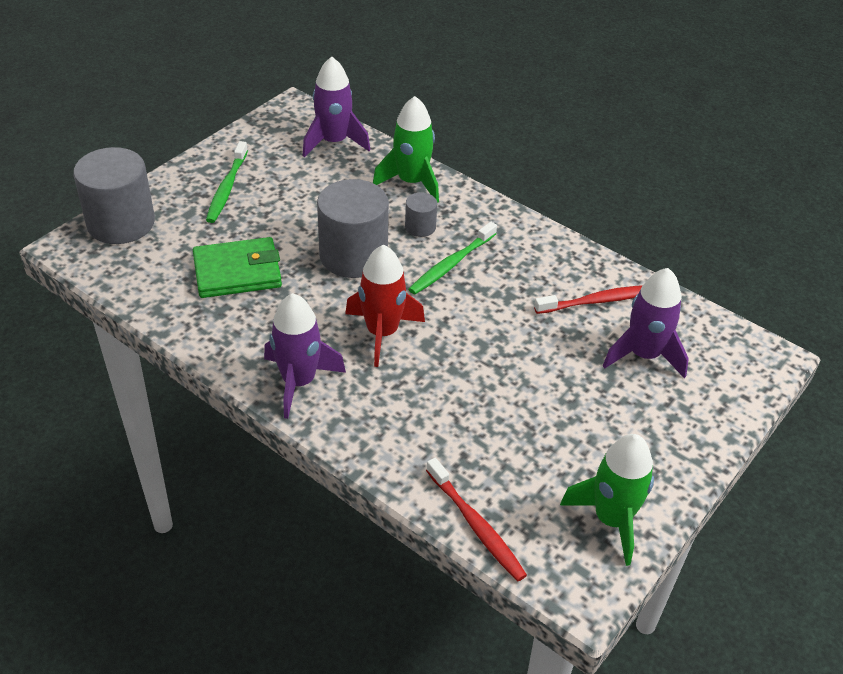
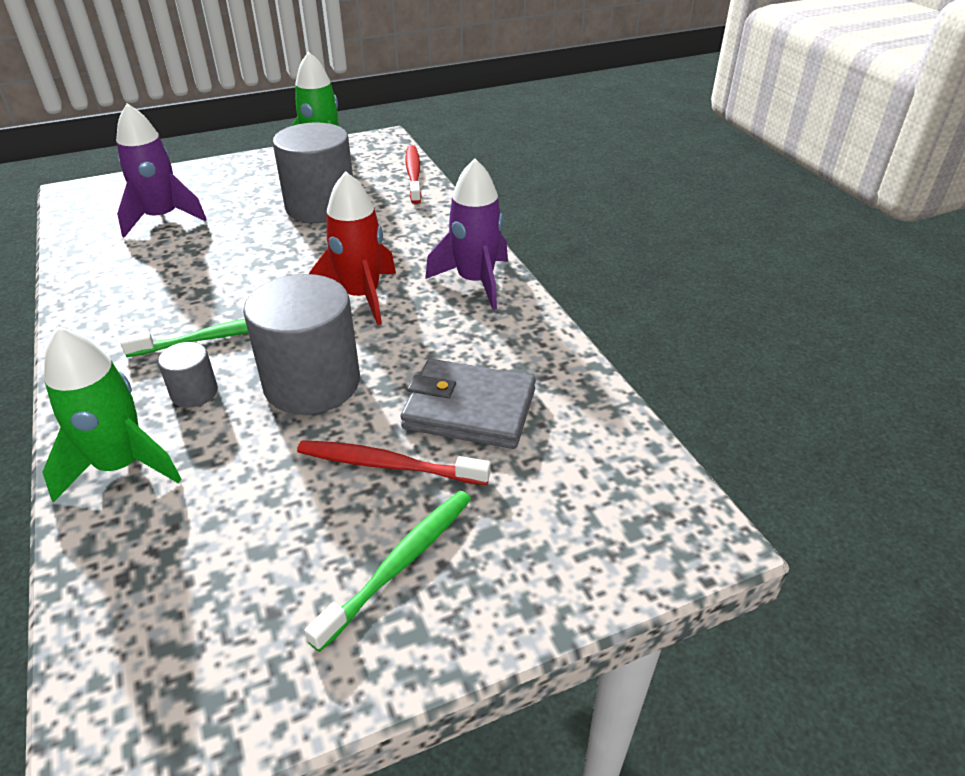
camera: 150 degrees left, 5 degrees down
(121, 223) = (607, 553): grey cylinder -> grey cylinder (321, 207)
(237, 272) = (469, 409): green wallet -> grey wallet
(334, 142) = (138, 606): purple rocket -> none
(598, 301) = (131, 262): red toothbrush -> red toothbrush (388, 465)

